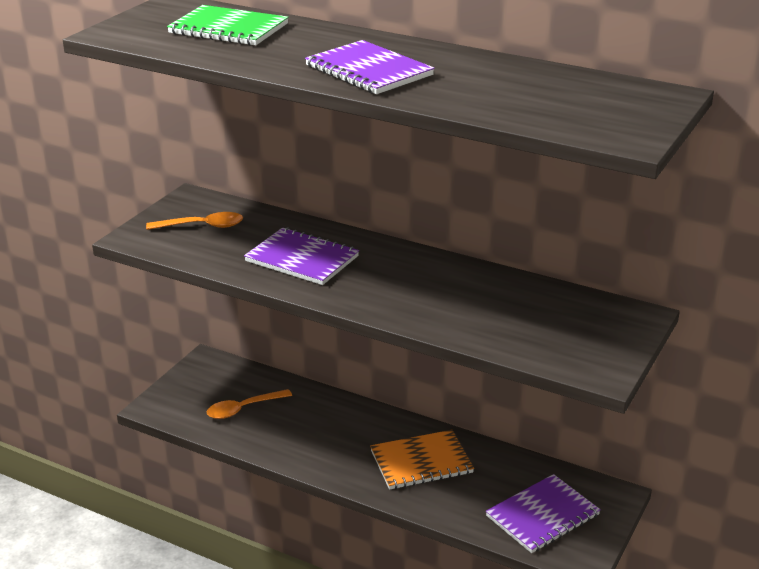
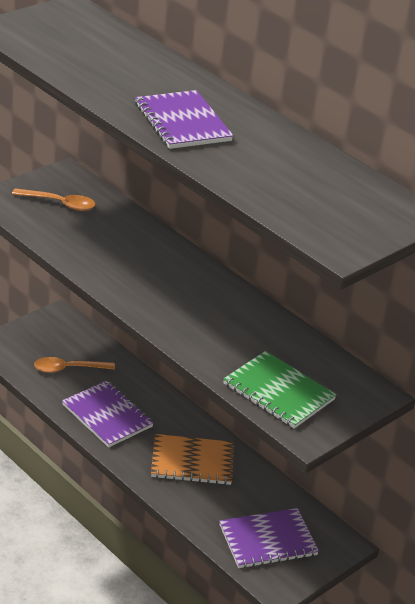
camera: 15 degrees right, 5 degrees up
(228, 29) = (100, 47): green notebook -> green notebook (278, 392)
(302, 259) = (123, 258): purple notebook -> purple notebook (107, 416)

